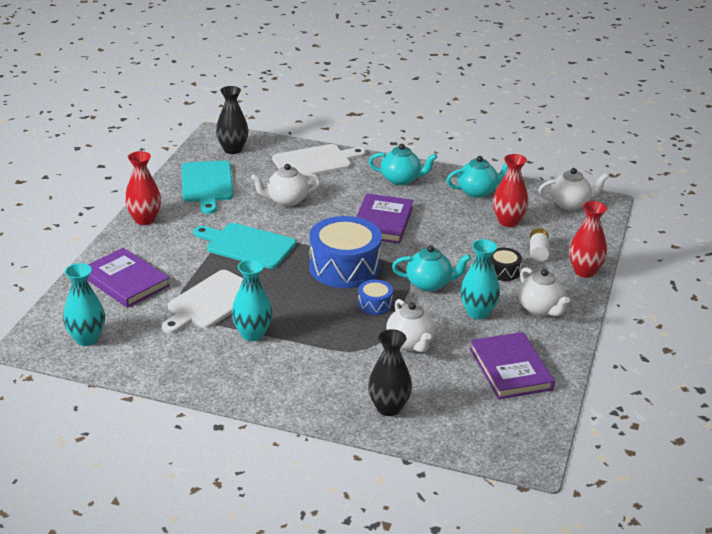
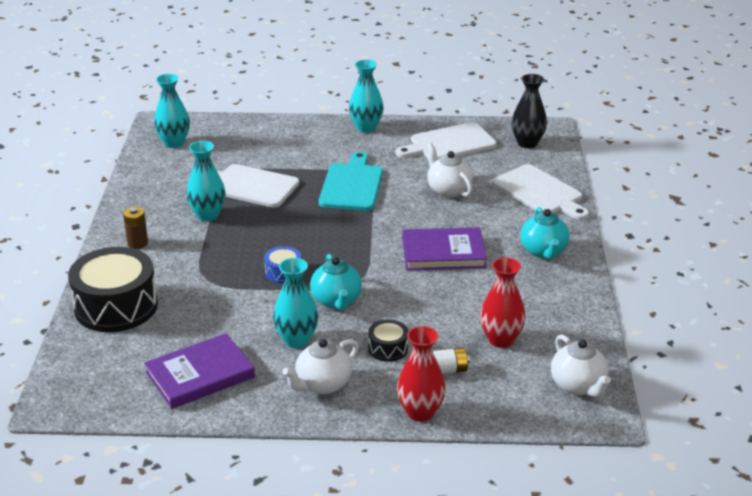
camera: 75 degrees right, 0 degrees up
(125, 281) = (263, 140): purple book -> none
(144, 219) = (366, 128): red vase -> turquoise vase
(207, 184) = (449, 143): turquoise cutting board -> white cutting board
(281, 384) = (137, 243): none -> brown battery
(344, 267) = (341, 244): blue drum -> none
(388, 408) = (116, 306): black vase -> black drum
(410, 343) = (224, 304): white teapot -> none
(477, 191) = (555, 308): turquoise teapot -> none

